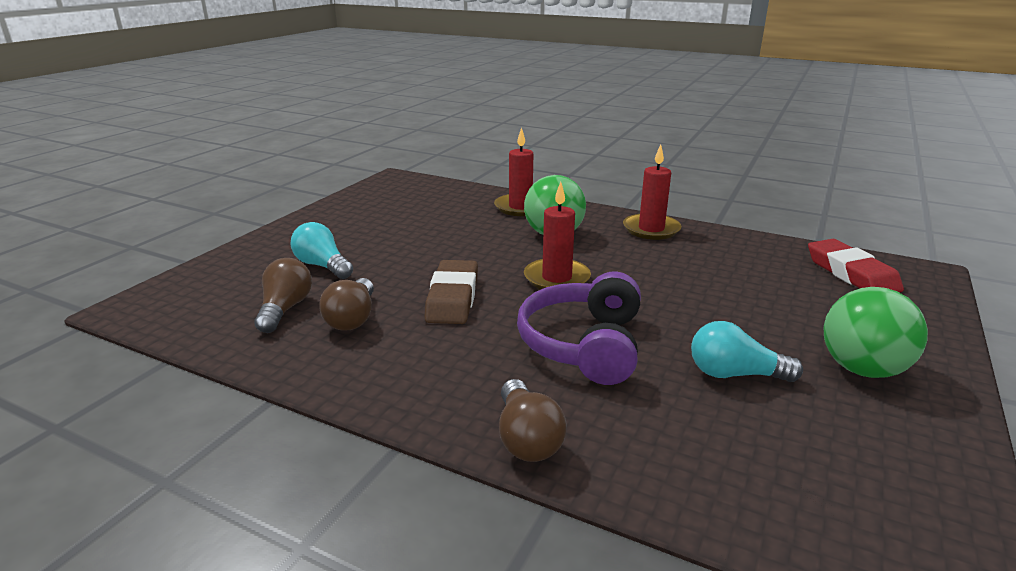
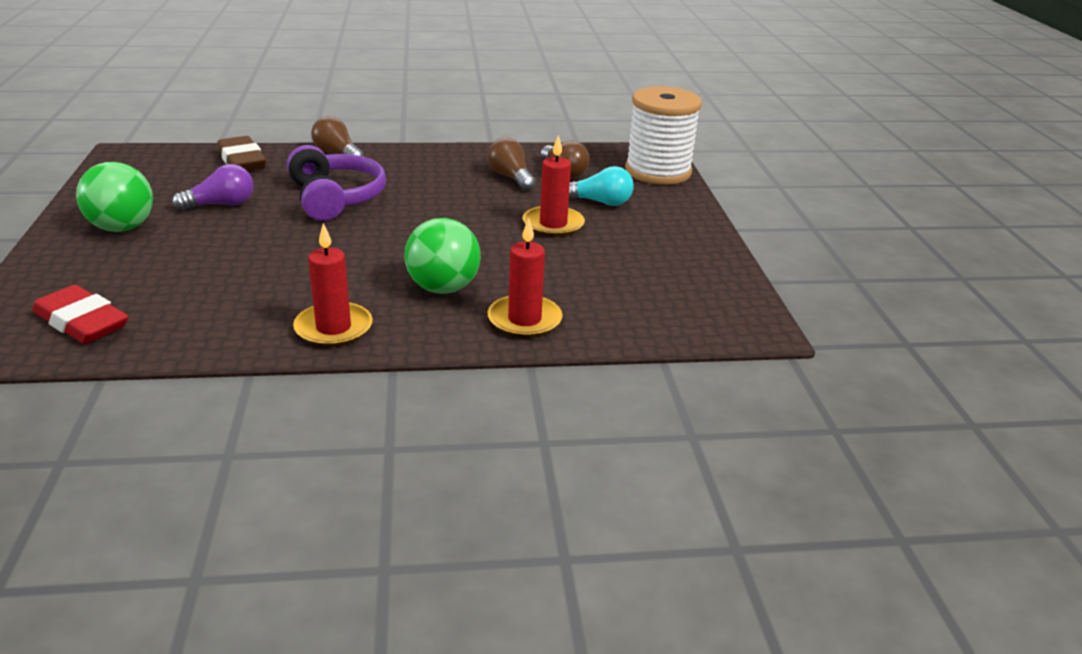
camera: 145 degrees right, 5 degrees up
(196, 282) = (658, 172): none -> white spool
(453, 298) = (462, 204): brown eraser -> brown eraser (242, 160)
(556, 278) = (395, 239): red candle -> red candle (553, 224)
(735, 374) = (221, 204): turquoise light bulb -> purple light bulb

